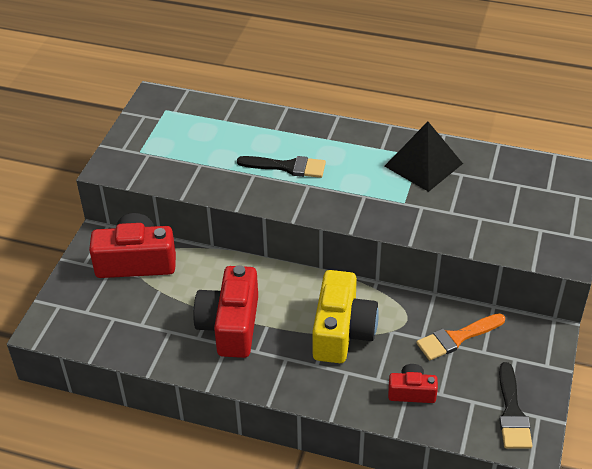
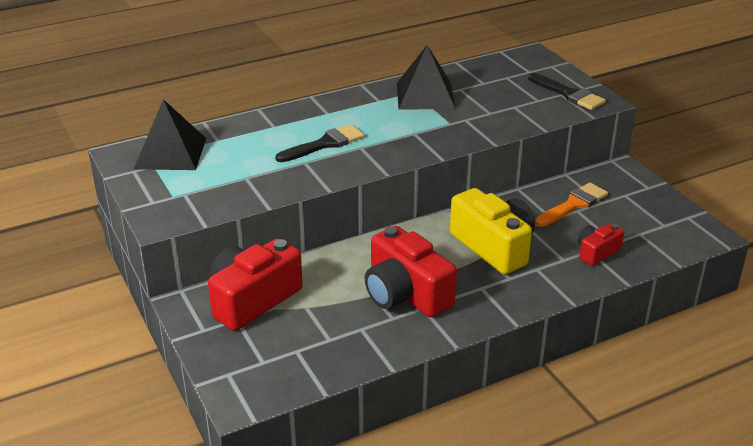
camera: 45 degrees left, 10 degrees down
(182, 114) = (170, 153): none -> black pyramid
(457, 338) = (573, 204): orange brush -> orange brush turned 150 degrees counterclockwise
(512, 412) = (671, 224): black brush -> black brush (568, 94)

